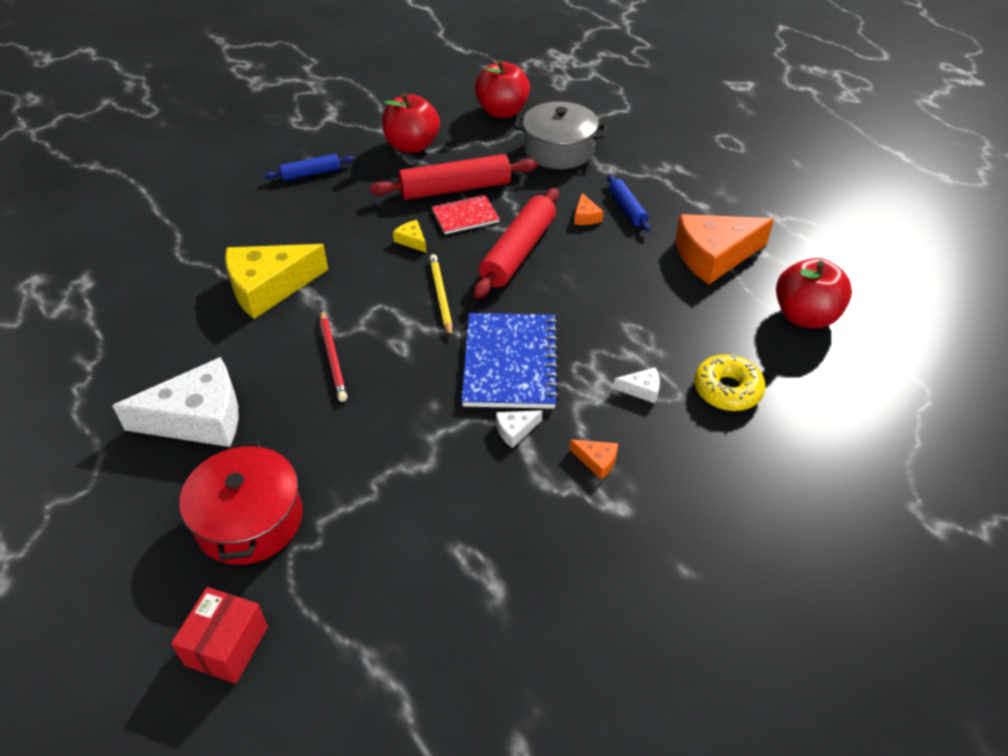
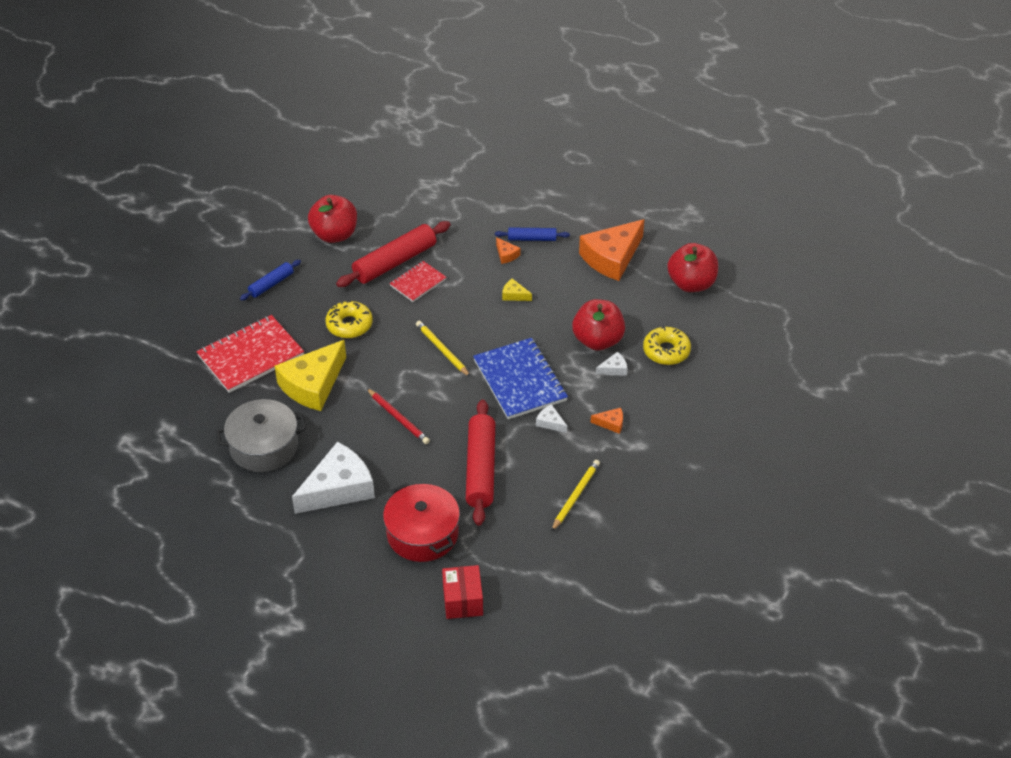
camera: 25 degrees left, 0 degrees up
(231, 236) = (251, 356): none -> red notebook
(358, 237) = (349, 325): none -> yellow donut
(412, 240) = (391, 315): yellow cheese -> yellow cheese (514, 295)
(485, 548) = (575, 496): none -> yellow pencil
(502, 112) = (386, 181): red apple -> red apple (597, 340)
(515, 430) = (550, 422): white cheese -> white cheese turned 90 degrees clockwise
(518, 252) = (475, 299): red rolling pin -> red rolling pin (480, 469)
(559, 150) = (452, 203): grey pot -> grey pot (264, 447)
(627, 208) = (532, 239): blue rolling pin -> blue rolling pin turned 45 degrees counterclockwise

